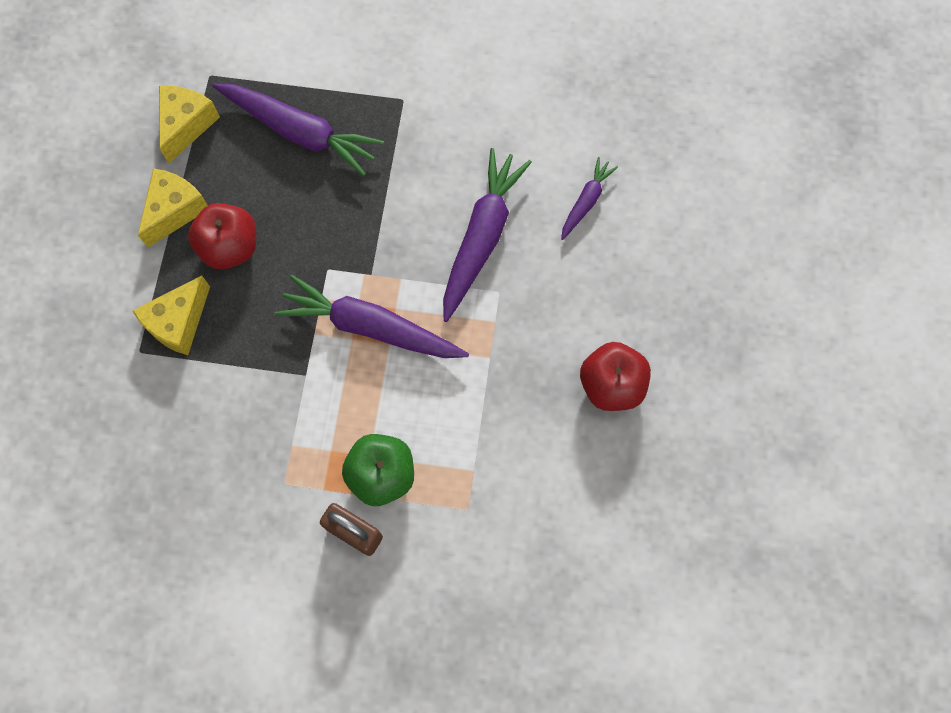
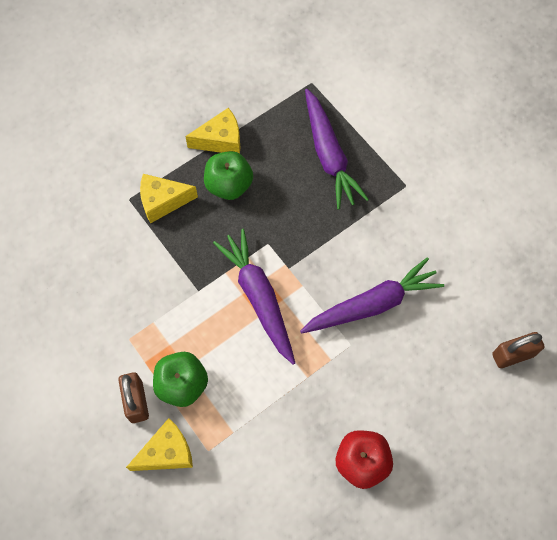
camera: 45 degrees right, 5 degrees down
(186, 125) = (272, 99): yellow cheese -> yellow cheese (167, 452)
(230, 247) = (229, 185): red apple -> green apple
(586, 201) = (456, 340): purple carrot -> none
(645, 171) = (513, 355): none -> brown padlock

